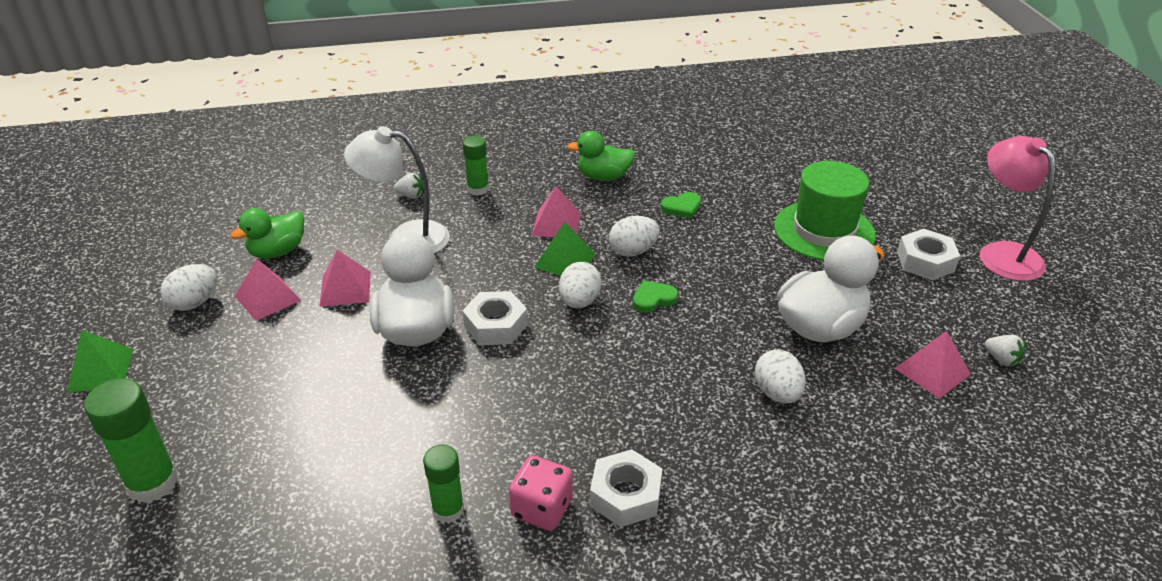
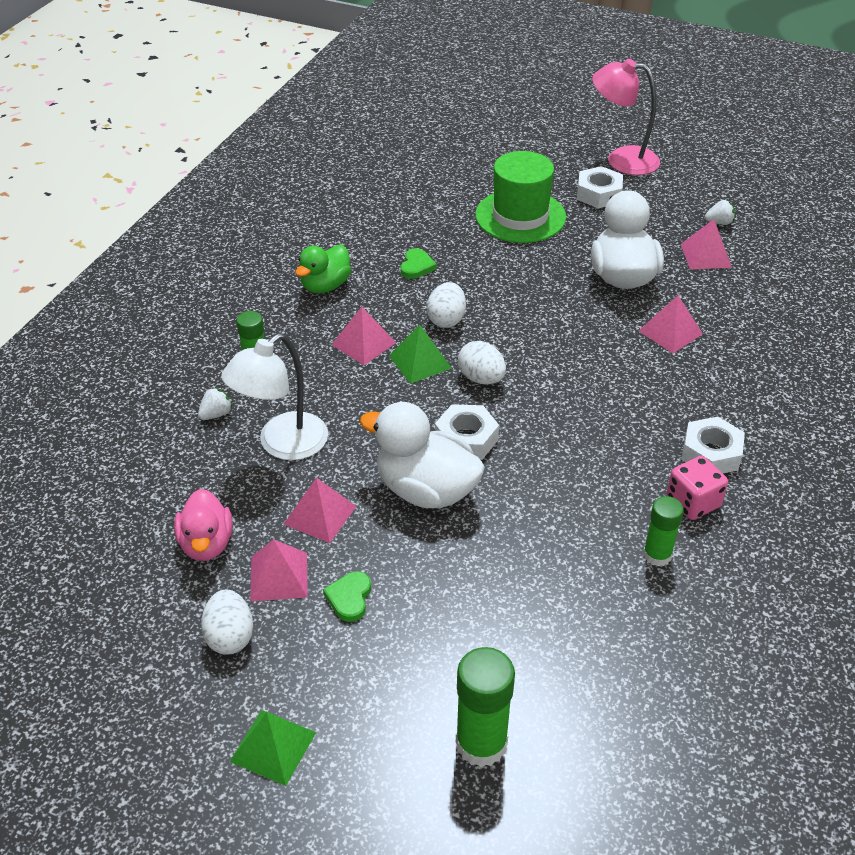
camera: 55 degrees left, 5 degrees up
(278, 252) = (206, 544): green duck -> pink duck
(653, 299) = (516, 338): green heart -> green heart (349, 598)
(777, 393) = (670, 332): white egg -> pink pyramid

